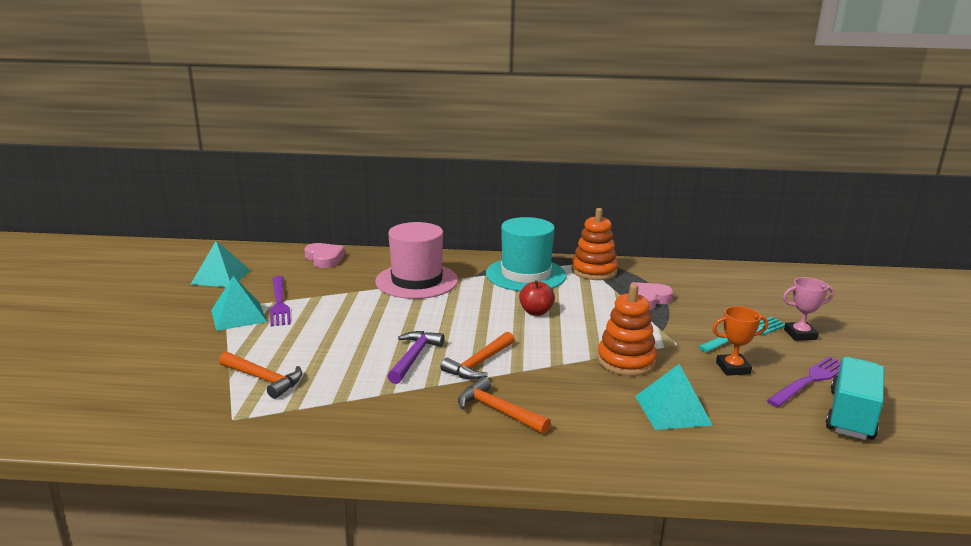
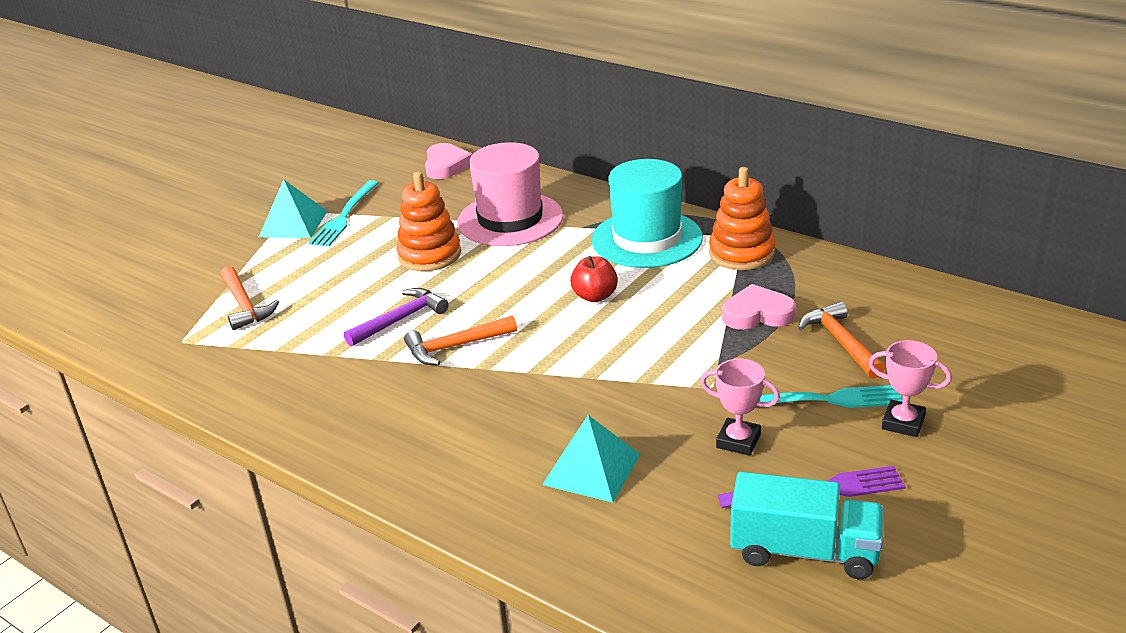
camera: 35 degrees right, 10 degrees up
(221, 277) = (323, 169): turquoise pyramid -> none
(279, 303) = (344, 216): purple fork -> turquoise fork
(498, 411) = (411, 408): orange hammer -> orange hammer (840, 342)
(626, 361) = (618, 391): orange stacking toy -> orange stacking toy (429, 255)
(733, 368) = (738, 441): orange trophy -> pink trophy
(851, 415) = (804, 551): turquoise truck -> turquoise truck turned 45 degrees clockwise

